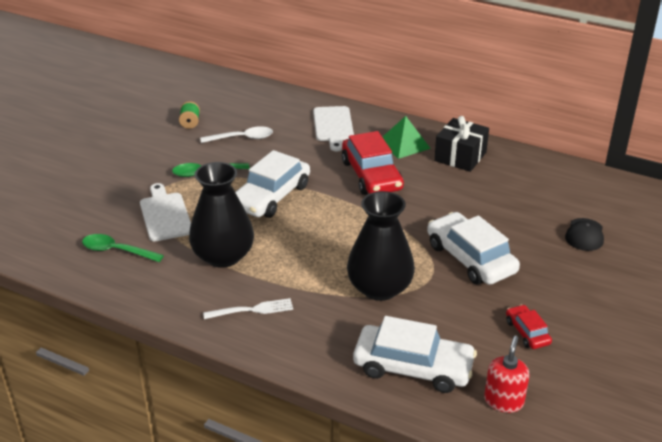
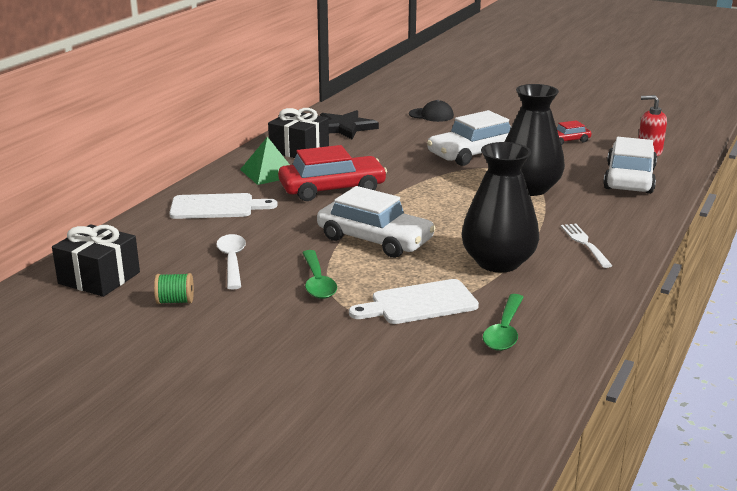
camera: 90 degrees left, 10 degrees down
(226, 95) = (99, 278): none -> black gift
(526, 179) = (344, 128): none -> black star

